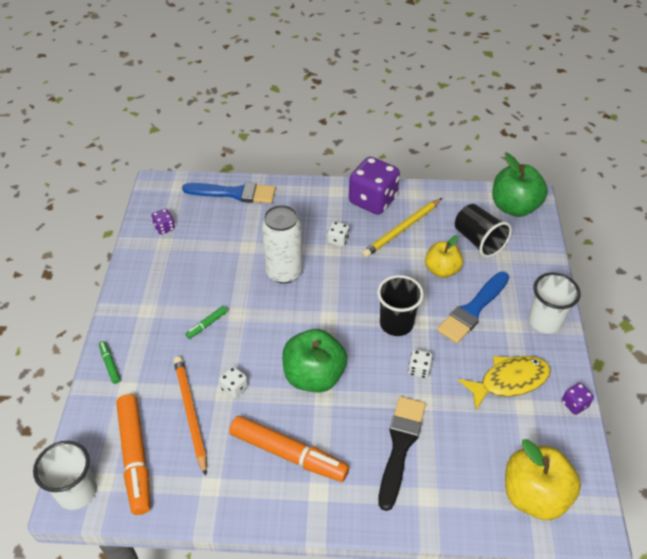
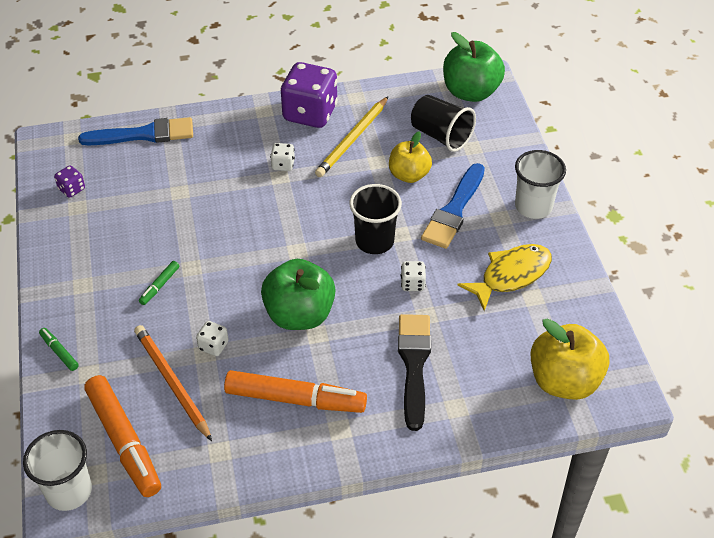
camera: 15 degrees left, 0 degrees up
(284, 272) = (231, 211): white can -> none
(574, 404) = (583, 284): purple dice -> none

